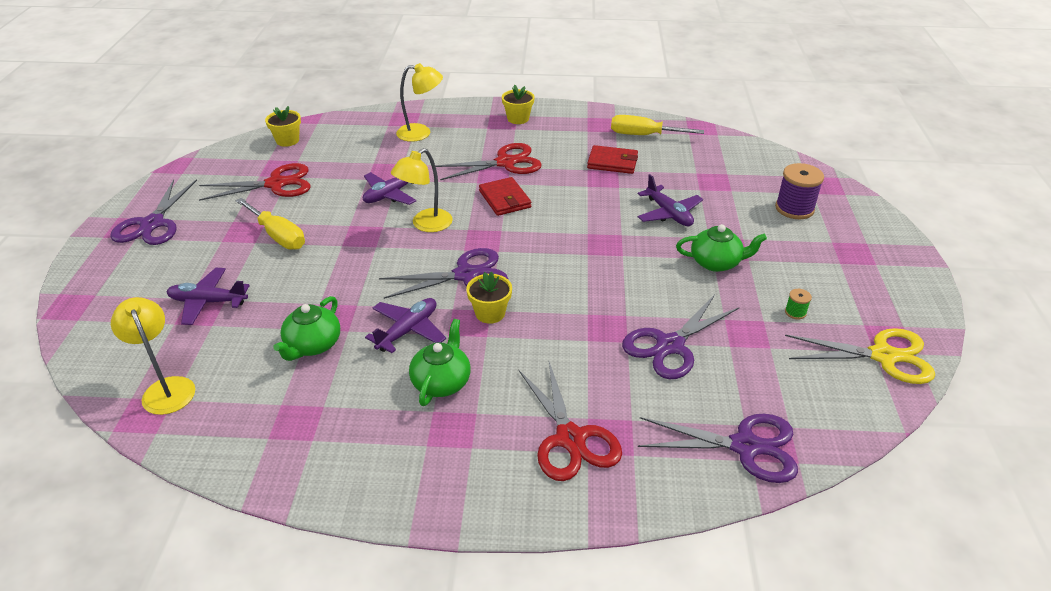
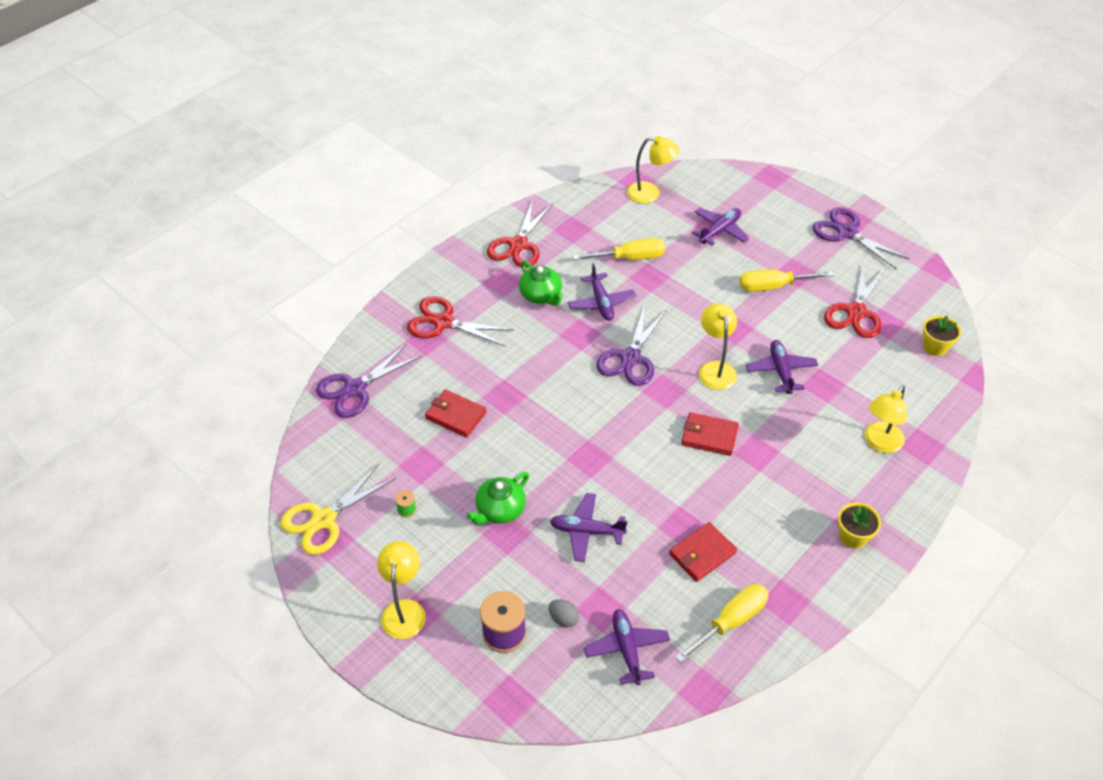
camera: 130 degrees right, 10 degrees up
(312, 345) = (630, 258): green teapot -> yellow screwdriver
(490, 313) = (578, 348): yellow flower pot -> none
(505, 163) = (770, 472): red scissors -> red scissors (518, 245)
(670, 345) = (455, 415): purple scissors -> red wallet
(722, 160) = (627, 649): none -> purple plane
(744, 191) = (563, 618): none -> grey egg
(859, 260) = (404, 610): none -> yellow lamp

